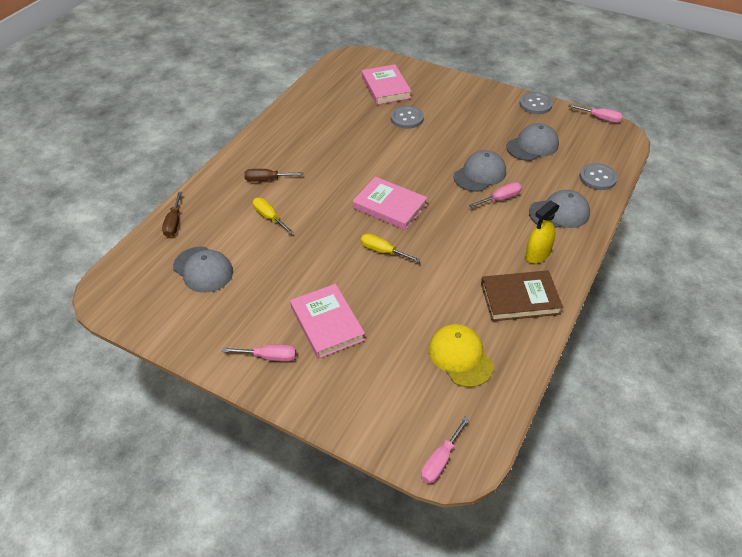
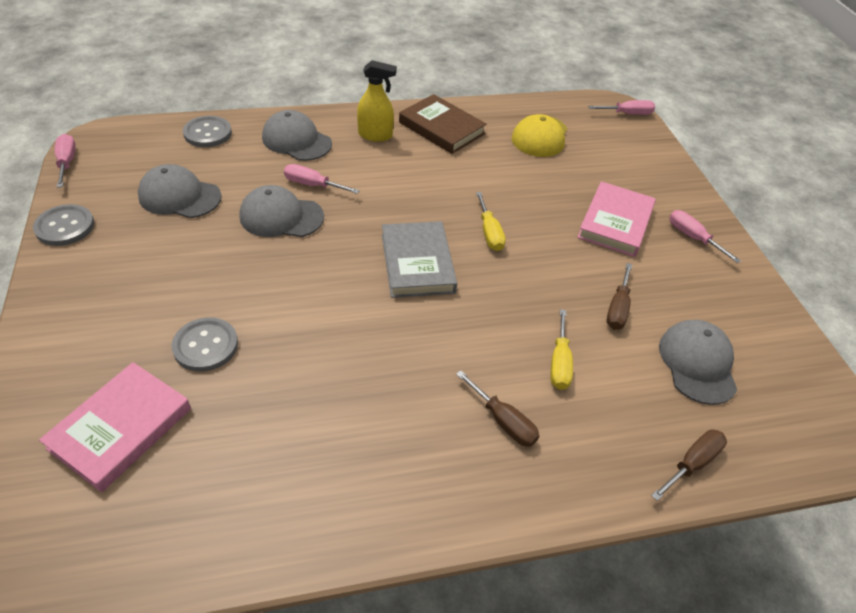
camera: 135 degrees left, 0 degrees up
(269, 266) = (617, 308): none -> brown screwdriver
(389, 206) = (417, 263): pink book -> grey book

